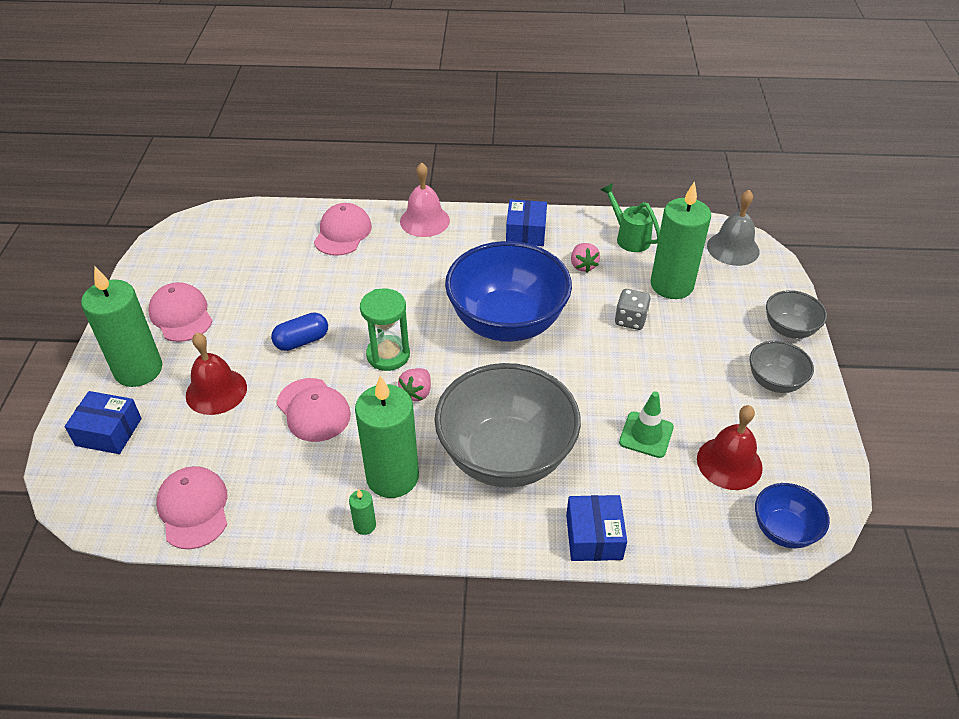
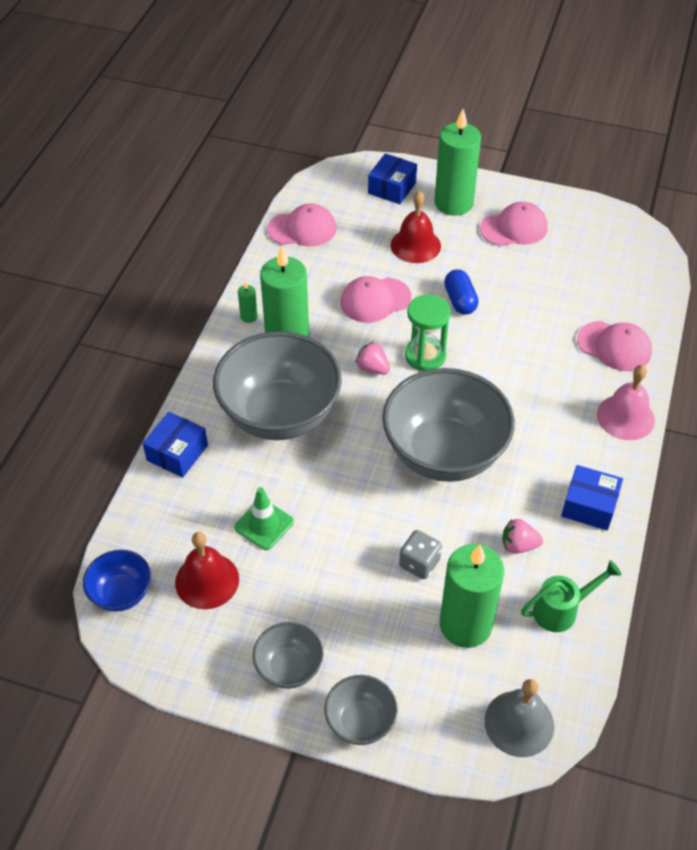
camera: 105 degrees right, 5 degrees up
(507, 322) = (444, 453): blue bowl -> grey bowl
(594, 537) = (177, 453): blue box -> blue box turned 75 degrees counterclockwise

